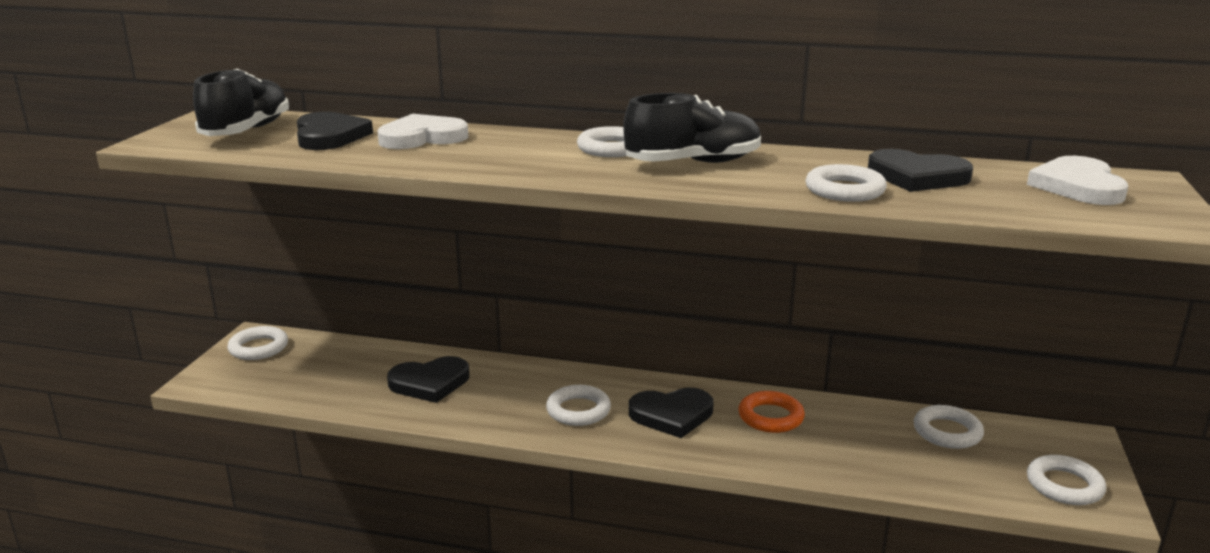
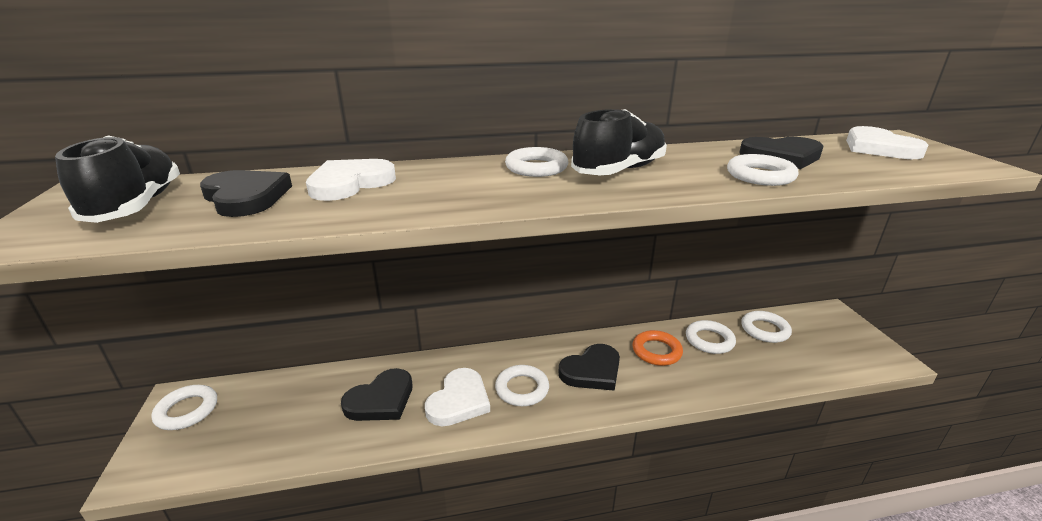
camera: 25 degrees left, 5 degrees up
(504, 403) = (459, 401): none -> white heart
(1064, 485) = (858, 350): white ring -> white ring (709, 340)

